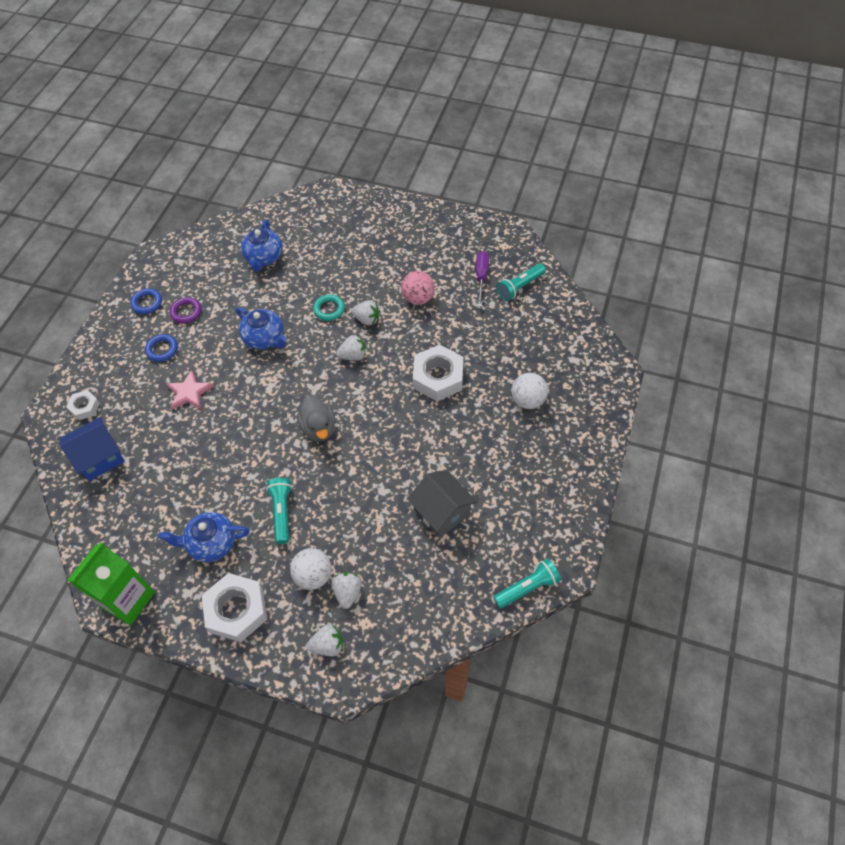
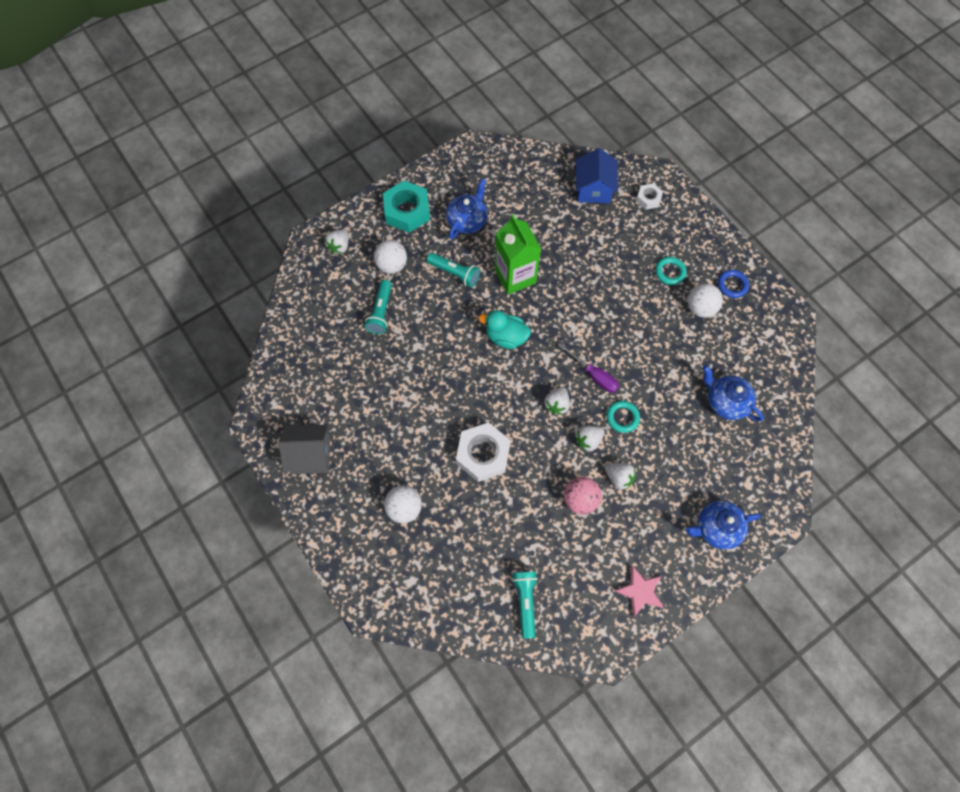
camera: 125 degrees right, 10 degrees up
(128, 599) = (466, 159): green carton -> green carton (515, 276)
(162, 349) = (670, 272): blue ring -> turquoise ring
(186, 312) = (700, 308): purple ring -> white ball
(189, 392) = (610, 269): pink star -> pink star (640, 591)
(237, 610) = (407, 211): white nut -> turquoise nut
(265, 338) = (626, 350): blue teapot -> blue teapot (716, 528)
(319, 428) = (505, 337): grey duck -> turquoise duck
(347, 592) = (363, 277): white strawberry -> white strawberry (618, 477)
(442, 512) = (367, 373): grey house -> grey house (311, 455)
(481, 277) = (564, 575): purple screwdriver -> purple screwdriver (594, 375)
(527, 588) = (267, 386): turquoise flashlight -> turquoise flashlight (381, 312)

